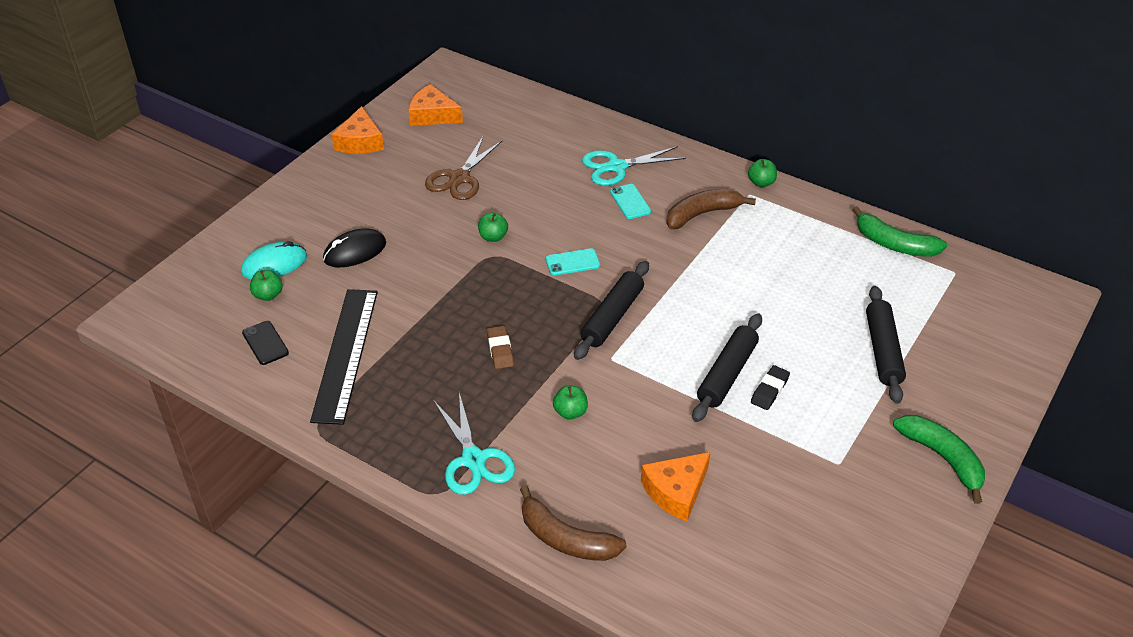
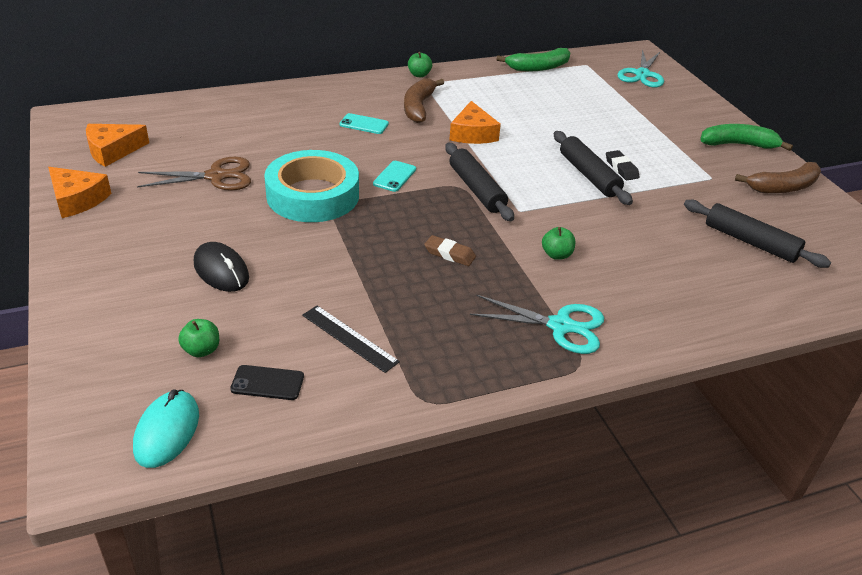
camera: 55 degrees left, 5 degrees down
(274, 264) = (163, 326): turquoise mouse -> turquoise mouse (167, 431)
(345, 354) = (349, 338): black ruler -> black ruler, size x0.56
(355, 251) = (221, 270): black mouse -> black mouse turned 45 degrees counterclockwise
(459, 178) = (216, 176): brown scissors -> brown scissors turned 75 degrees counterclockwise
(493, 237) = (313, 195): green apple -> turquoise tape
(565, 539) = (689, 320): brown banana -> brown banana (783, 187)
(616, 167) = (318, 111): turquoise scissors -> turquoise scissors (642, 74)
(676, 491) = (682, 249): orange cheese -> orange cheese (472, 133)
(883, 350) = (627, 116): black rolling pin -> black rolling pin (750, 242)

